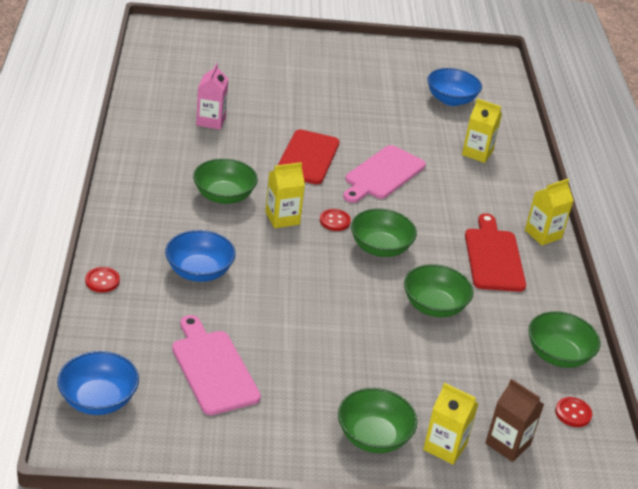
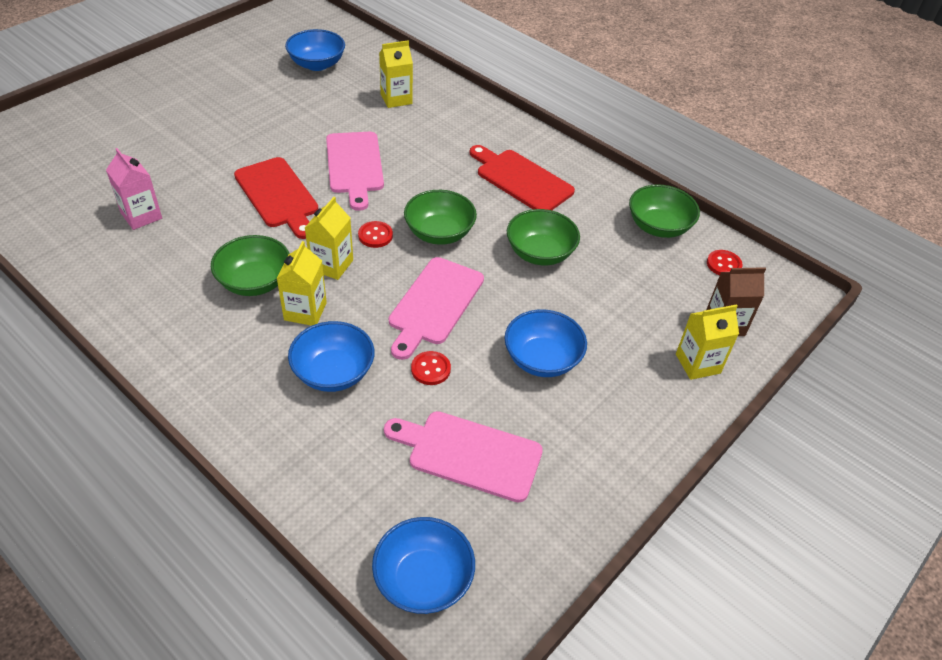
camera: 45 degrees left, 10 degrees up
(102, 281) = (261, 458): red button -> red button (430, 369)
(314, 282) = (434, 304): none -> pink cutting board
(336, 360) = (542, 359): none -> blue bowl
(373, 437) = (650, 401): green bowl -> none
(543, 234) = (525, 136): yellow carton -> yellow carton (305, 311)

